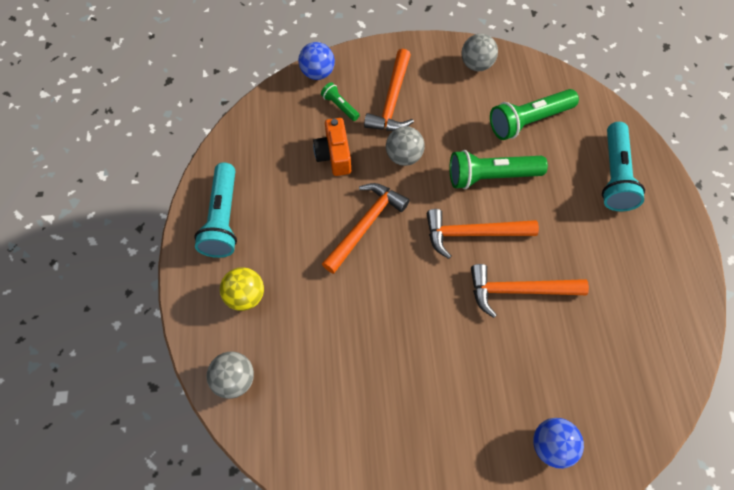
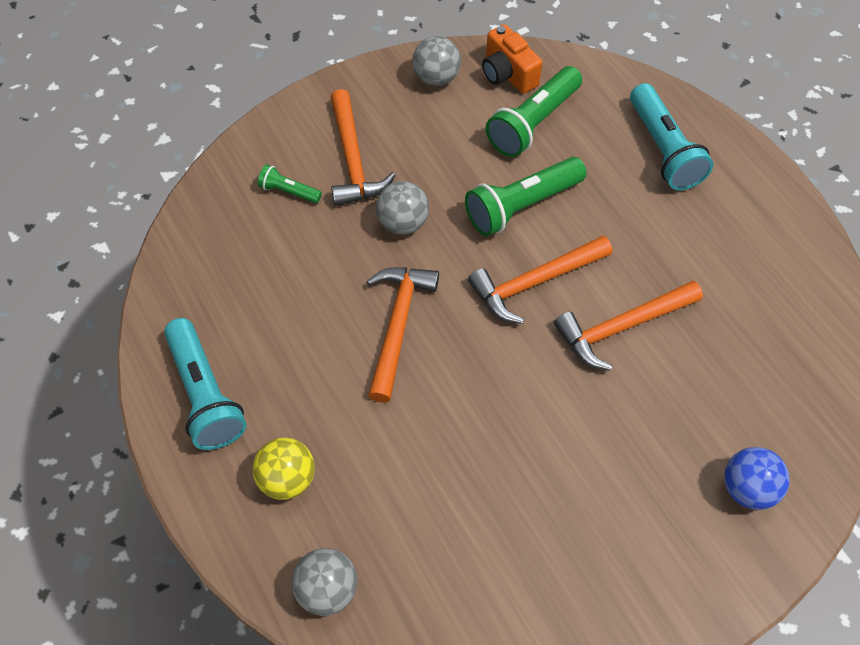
camera: 25 degrees left, 5 degrees down
(317, 73) = (237, 160): blue ball -> none
(334, 155) = (313, 255): orange camera -> orange camera (508, 74)

